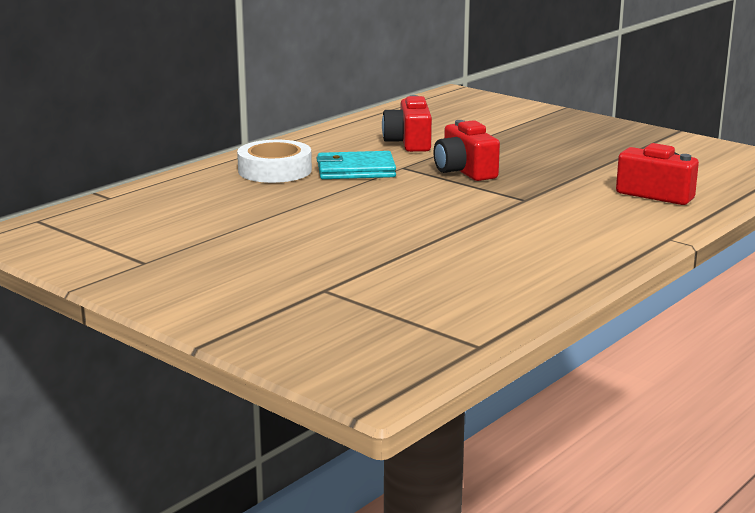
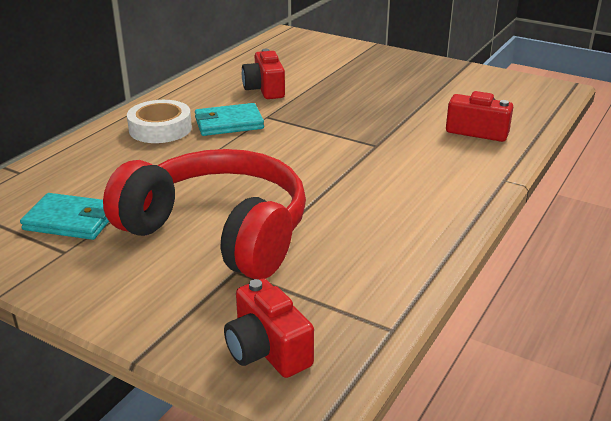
camera: 10 degrees left, 10 degrees up
(157, 239) = (71, 220): none -> turquoise wallet
(314, 258) = (218, 232): none -> red headphones
(464, 171) = (318, 117): red camera -> red camera (267, 350)

